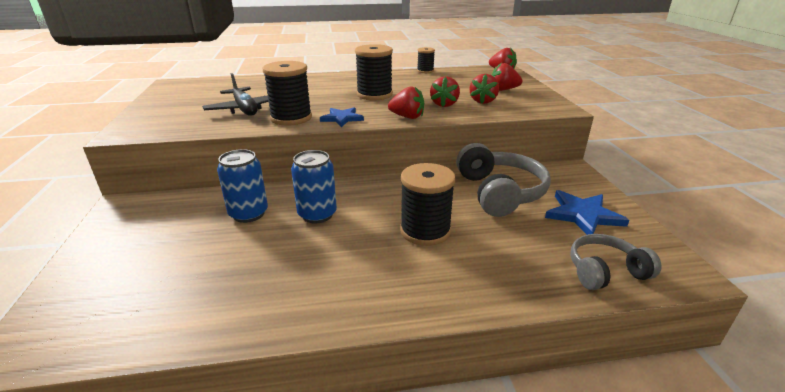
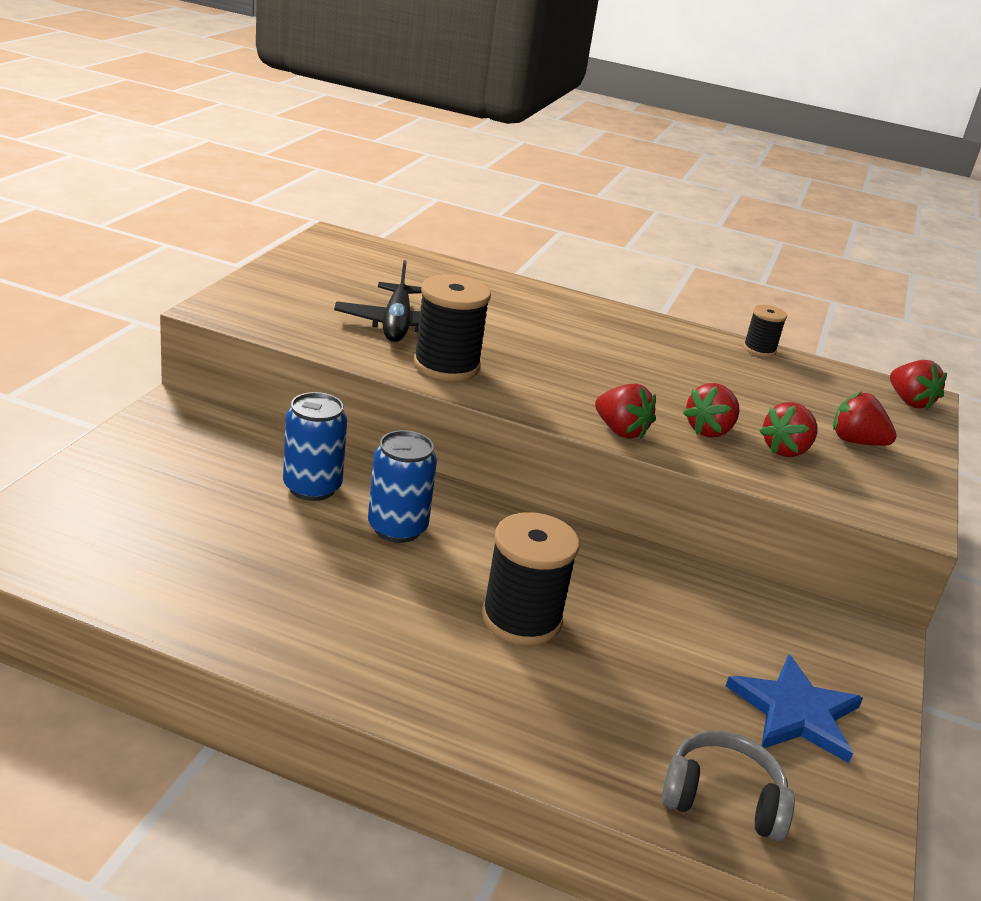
camera: 25 degrees right, 0 degrees up
(342, 118) = (518, 394): blue star -> none
(374, 95) = (614, 368): black spool -> none
(499, 192) = (698, 616): grey headphones -> none

